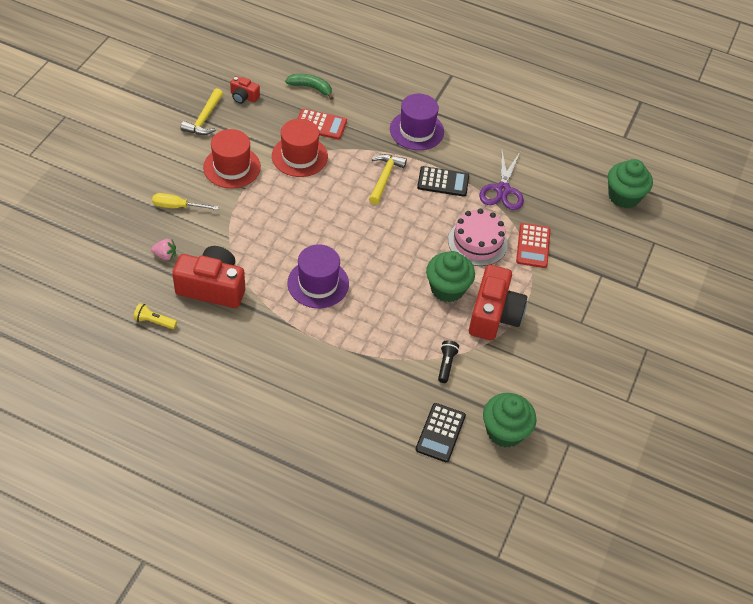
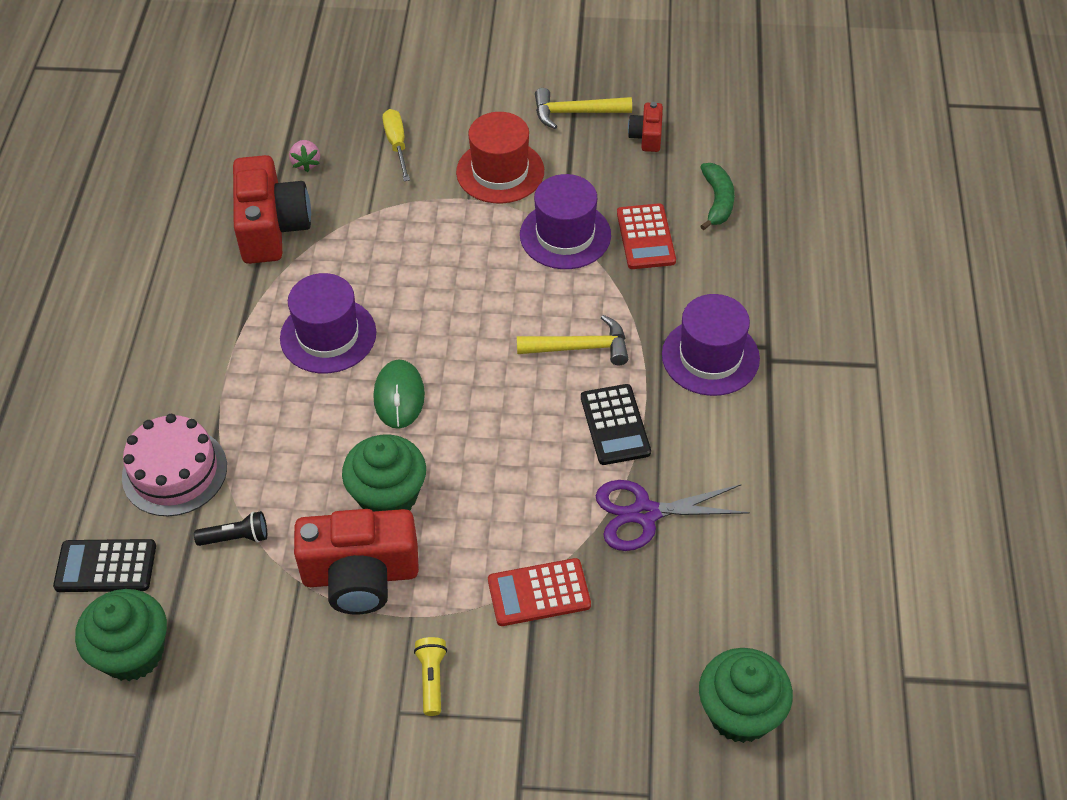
camera: 75 degrees right, 0 degrees up
(154, 321) = (192, 193): yellow flashlight -> yellow flashlight (432, 679)
(299, 156) = (565, 235): red hat -> purple hat
(380, 264) = (399, 396): none -> green mouse
(477, 242) = (506, 510): pink cake -> pink cake (174, 471)

